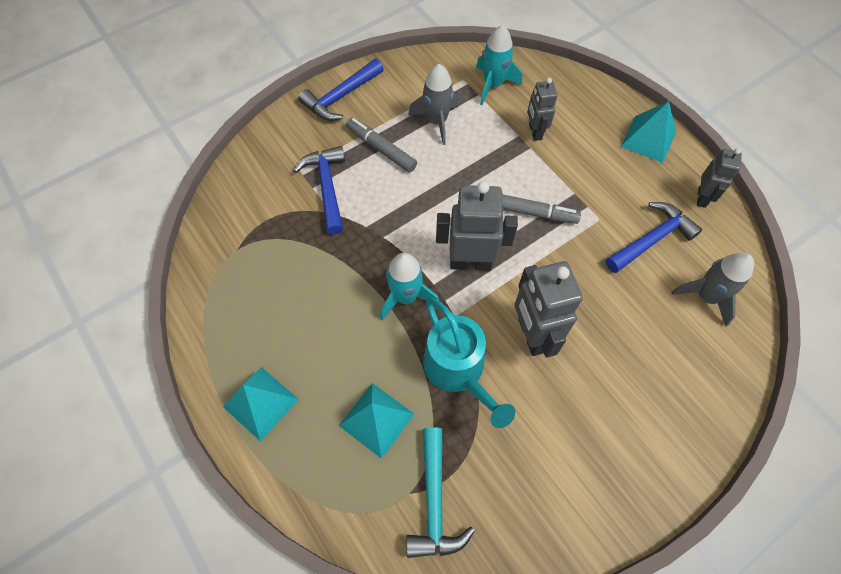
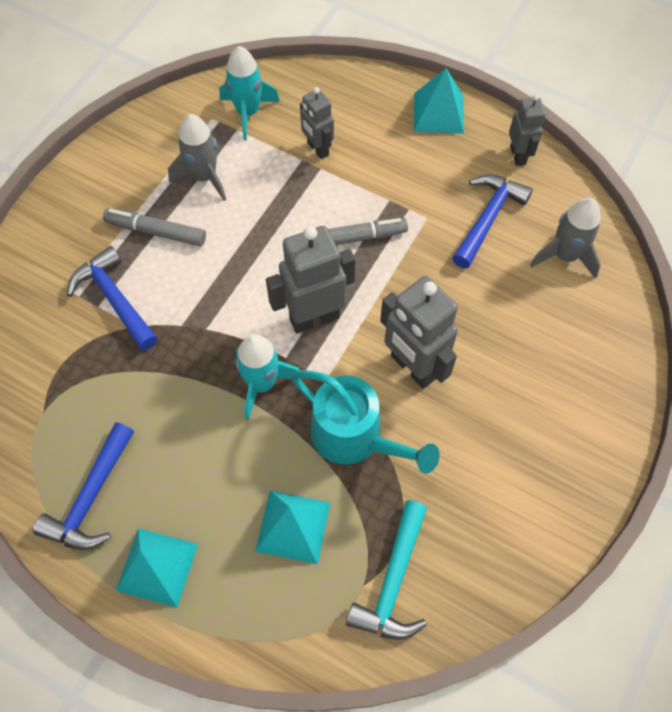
camera: 25 degrees left, 0 degrees up
(341, 97) = (79, 189): blue hammer -> blue hammer (91, 498)
(434, 502) = (393, 581): turquoise hammer -> turquoise hammer turned 45 degrees clockwise

